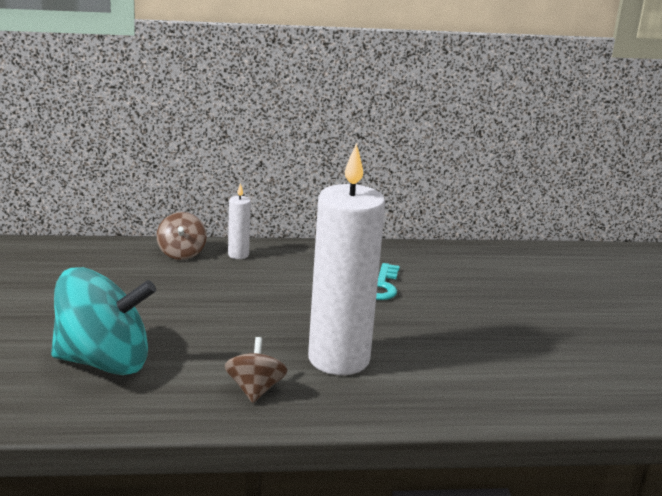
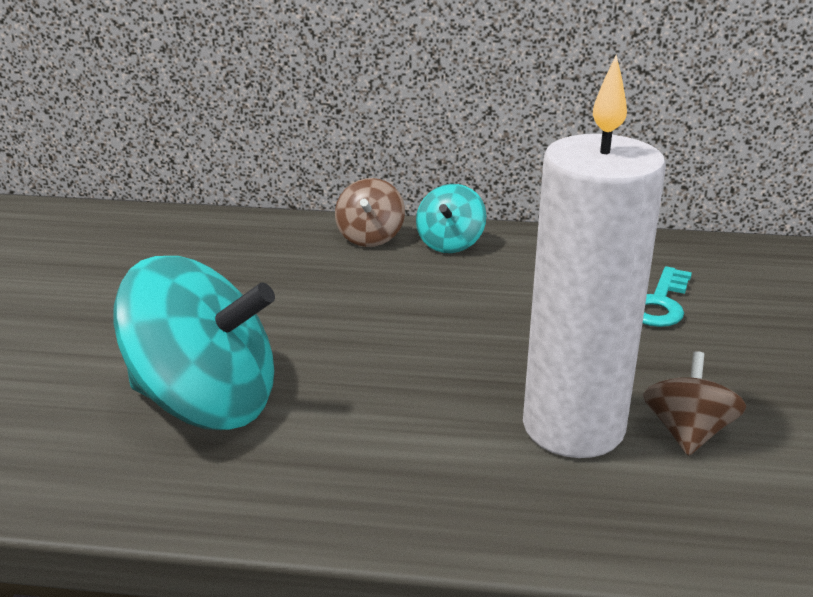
camera: 15 degrees right, 5 degrees up
(238, 255) = (450, 243): white candle -> turquoise spinning top
(255, 390) = (424, 472): brown spinning top -> brown spinning top (687, 433)

